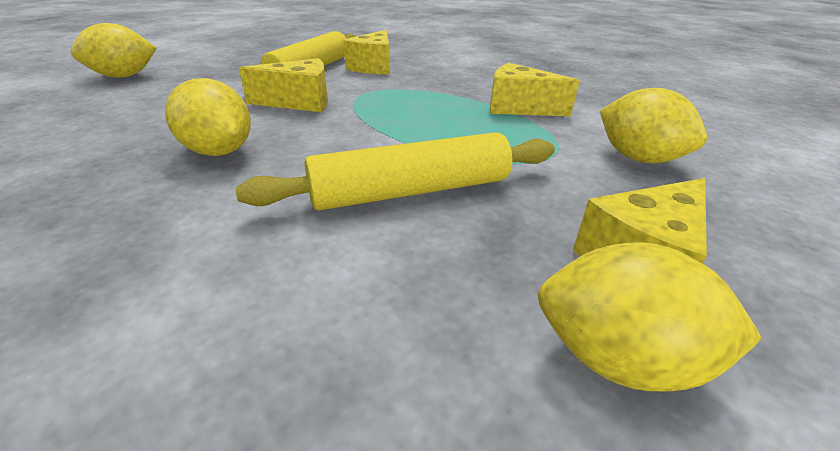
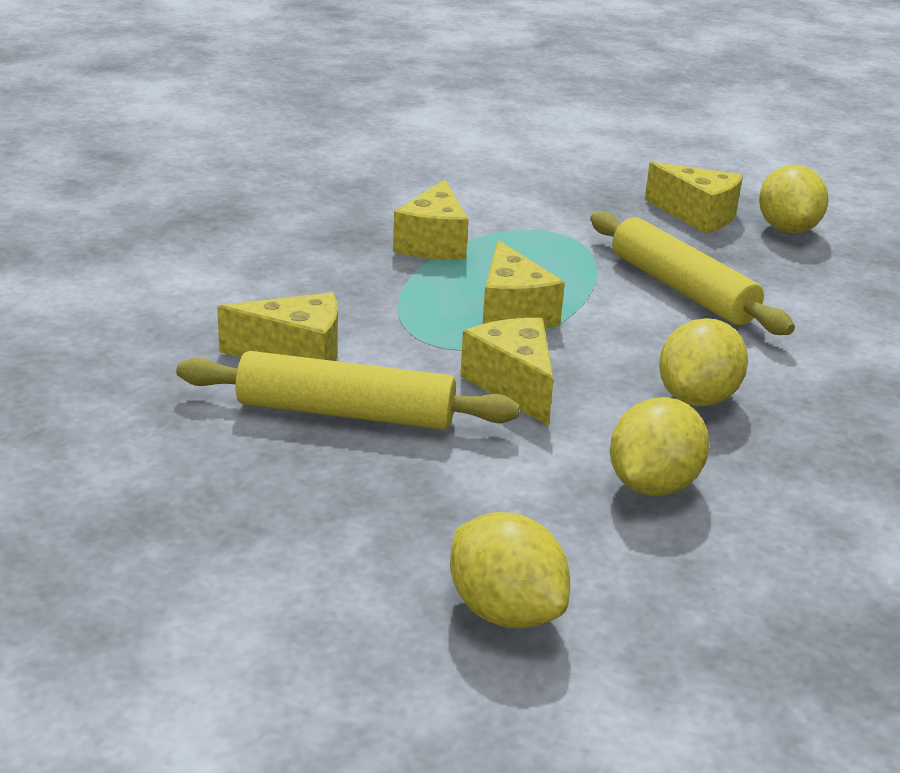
camera: 105 degrees left, 5 degrees down
(396, 115) = (513, 313): none -> yellow cheese
(638, 158) = (536, 199): yellow lemon -> yellow lemon (653, 485)

